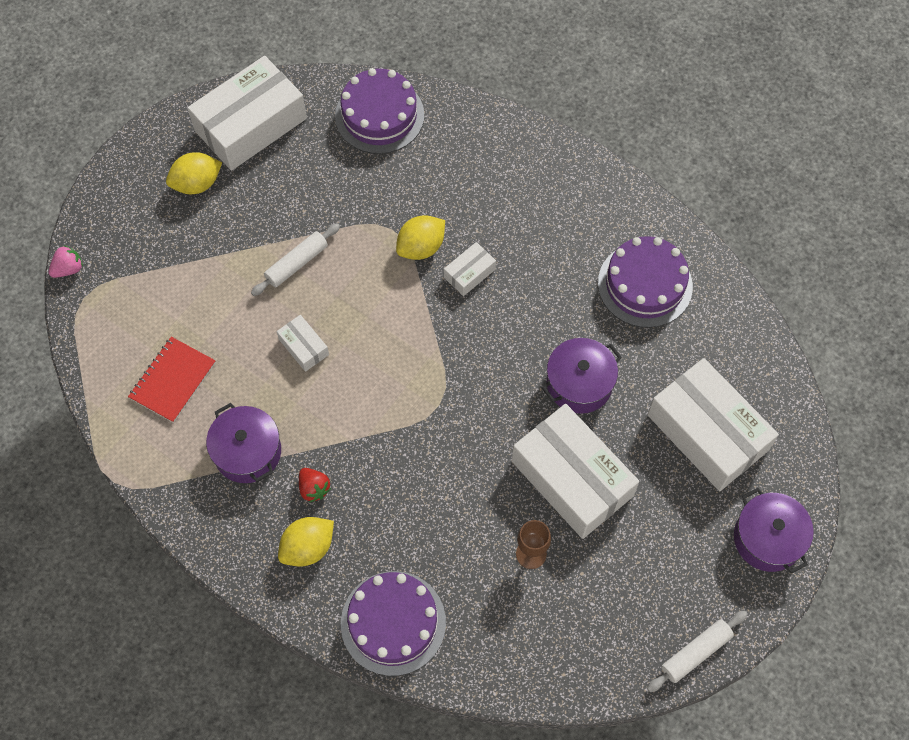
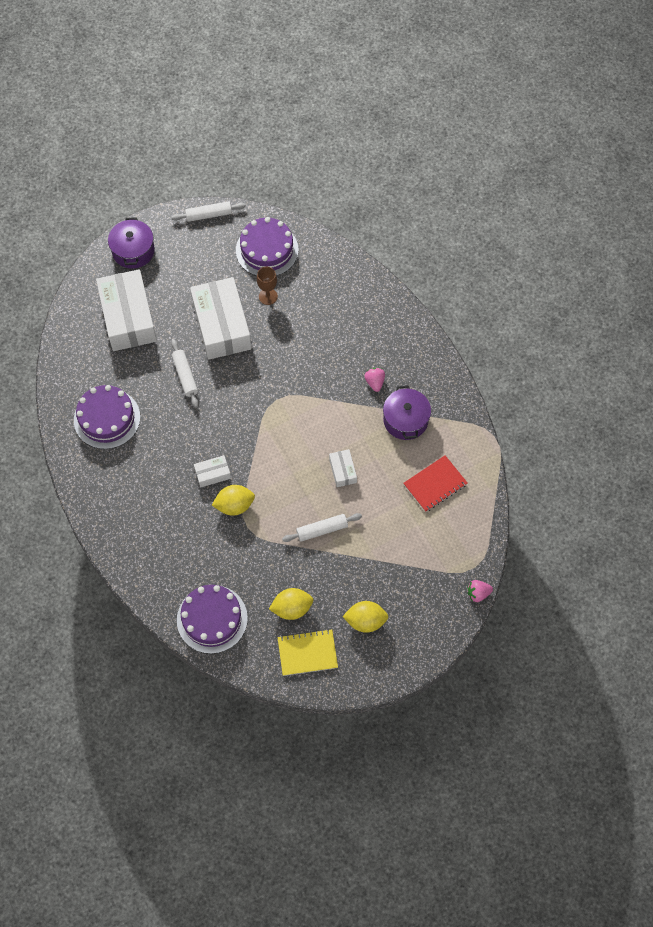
camera: 155 degrees left, 0 degrees up
(251, 125) = (307, 653): white box -> yellow notebook
(308, 547) = (393, 351): yellow lemon -> yellow lemon (292, 608)
(314, 488) = (375, 382): red strawberry -> pink strawberry
(393, 623) = (362, 294): purple cake -> purple cake (267, 250)
(579, 383) = (185, 376): purple pot -> white rolling pin

